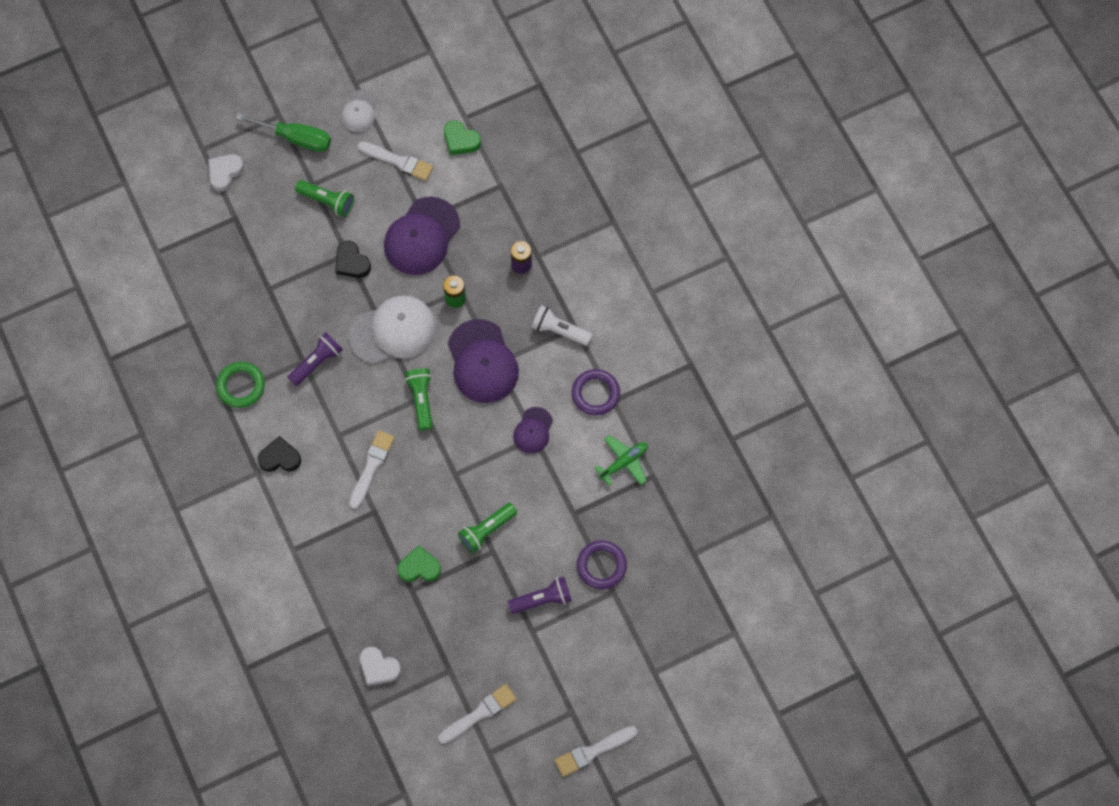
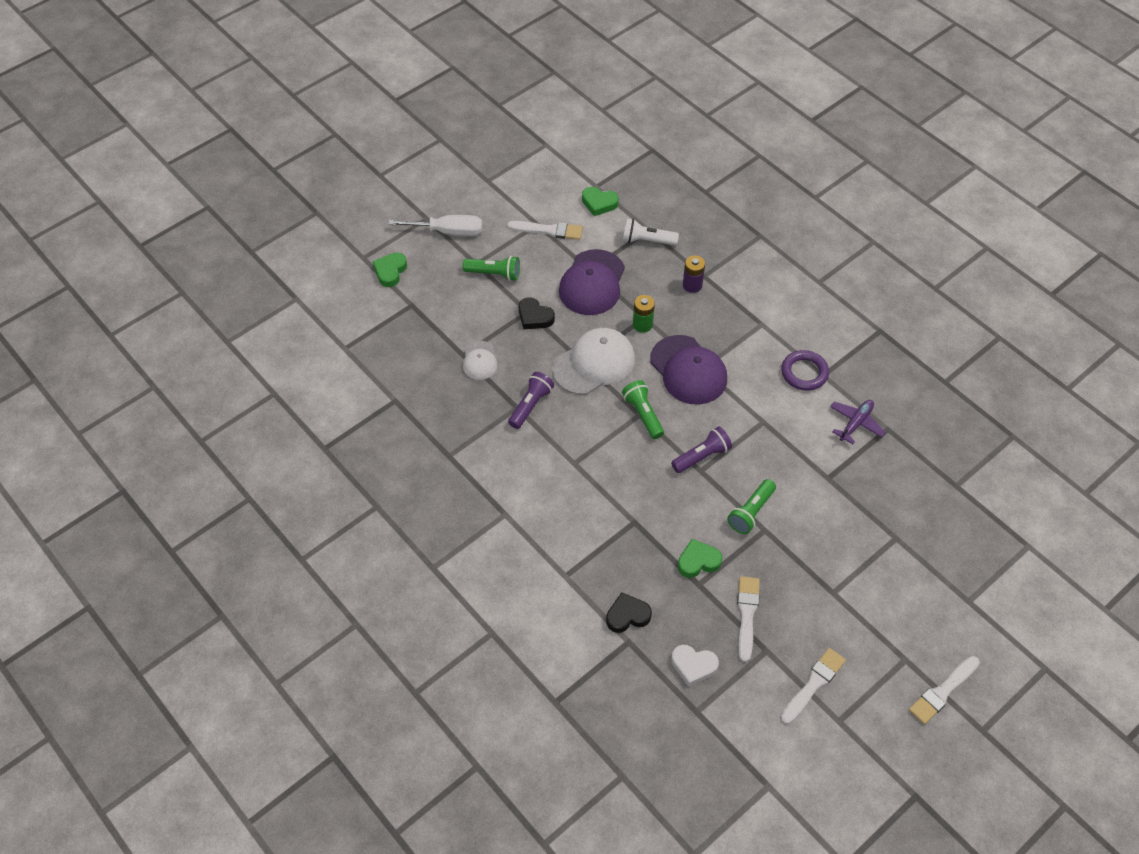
camera: 15 degrees left, 15 degrees down
(225, 173) = (390, 271): white heart -> green heart
(241, 386) = (463, 442): green ring -> none
(280, 457) = (523, 495): black heart -> black heart (627, 615)
(296, 138) = (448, 232): green screwdriver -> white screwdriver
(359, 111) = (499, 200): white cap -> white cap (479, 361)
(372, 466) = (617, 482): white brush -> white brush (747, 614)
(533, 430) = (759, 416): purple cap -> none
(542, 599) = (831, 561): purple flashlight -> purple flashlight (702, 456)
(559, 330) = (749, 329): white flashlight -> white flashlight (647, 240)
(601, 566) = (874, 517): purple ring -> none
(624, 462) = (856, 423): green plane -> purple plane

